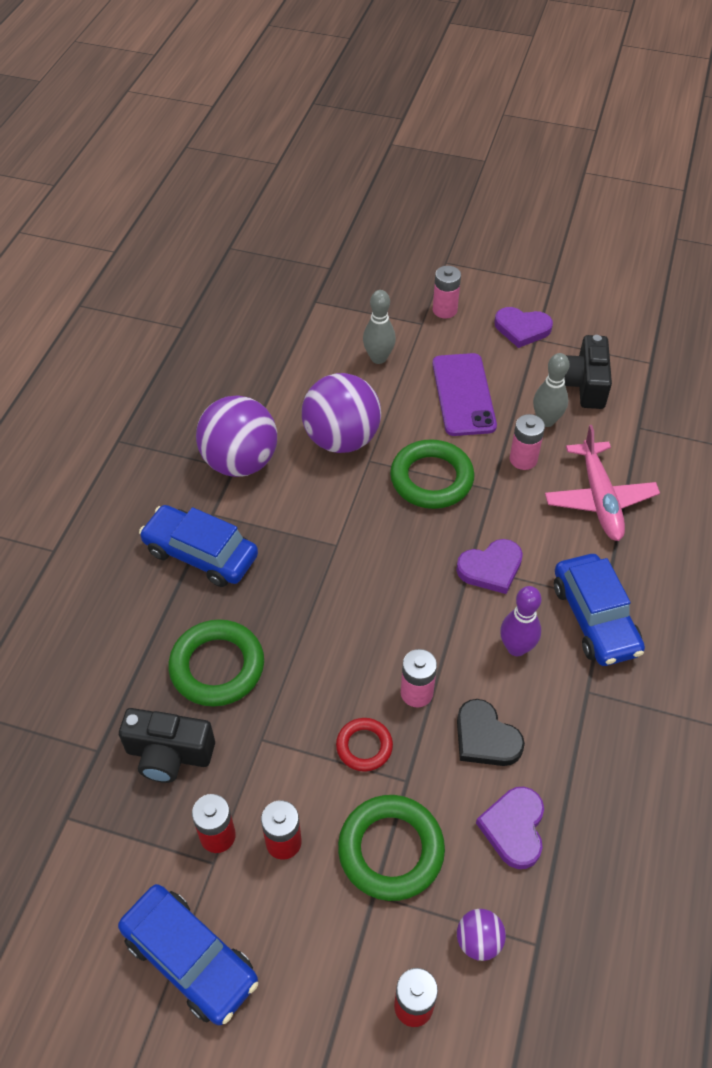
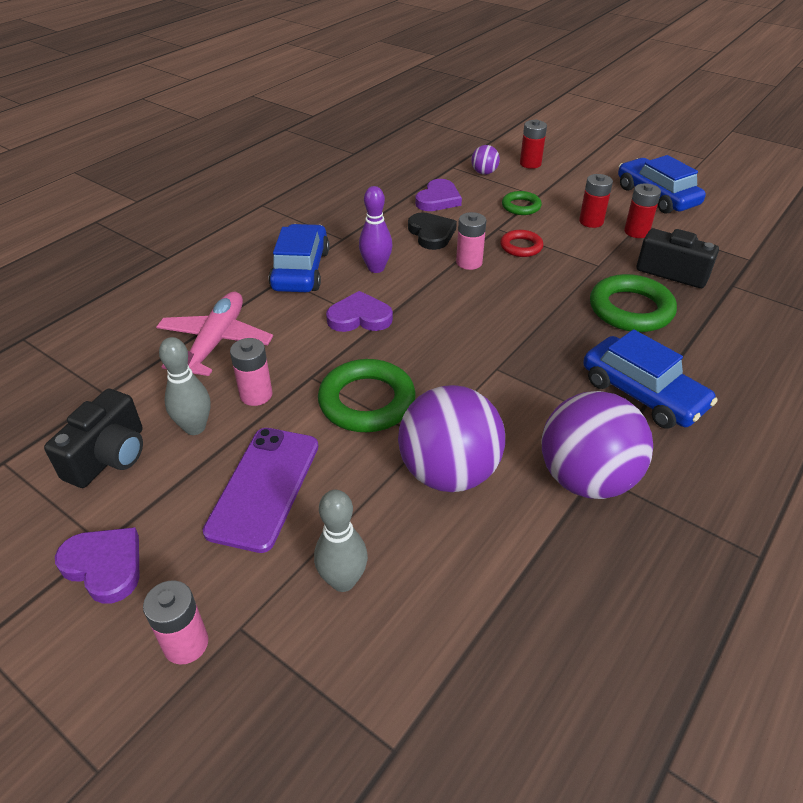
camera: 160 degrees left, 10 degrees down
(391, 850) = (521, 206): green ring -> green ring, size x0.57

